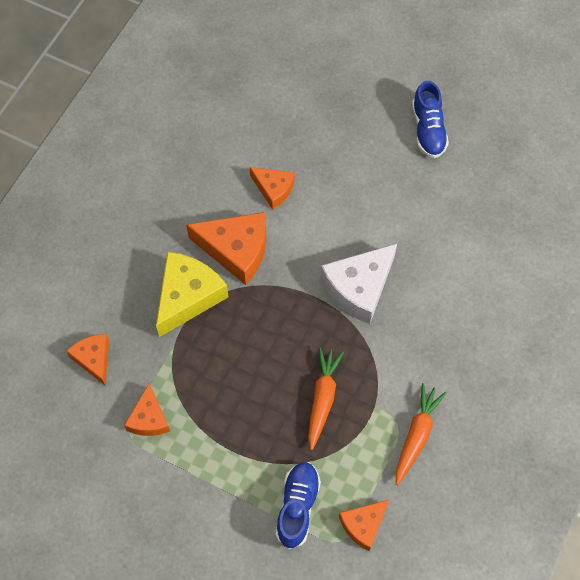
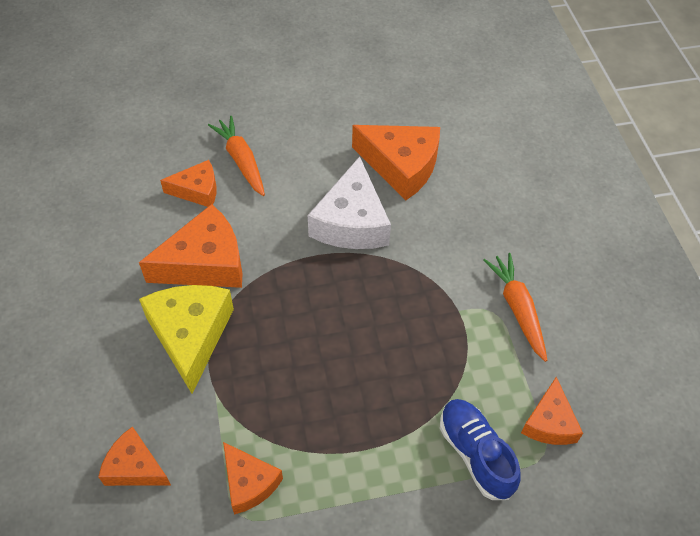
camera: 40 degrees left, 10 degrees down
(322, 398) = (406, 337): orange carrot -> orange carrot (241, 161)
(428, 130) = (297, 69): blue shoe -> none
(434, 268) = (401, 166): none -> orange cheese

